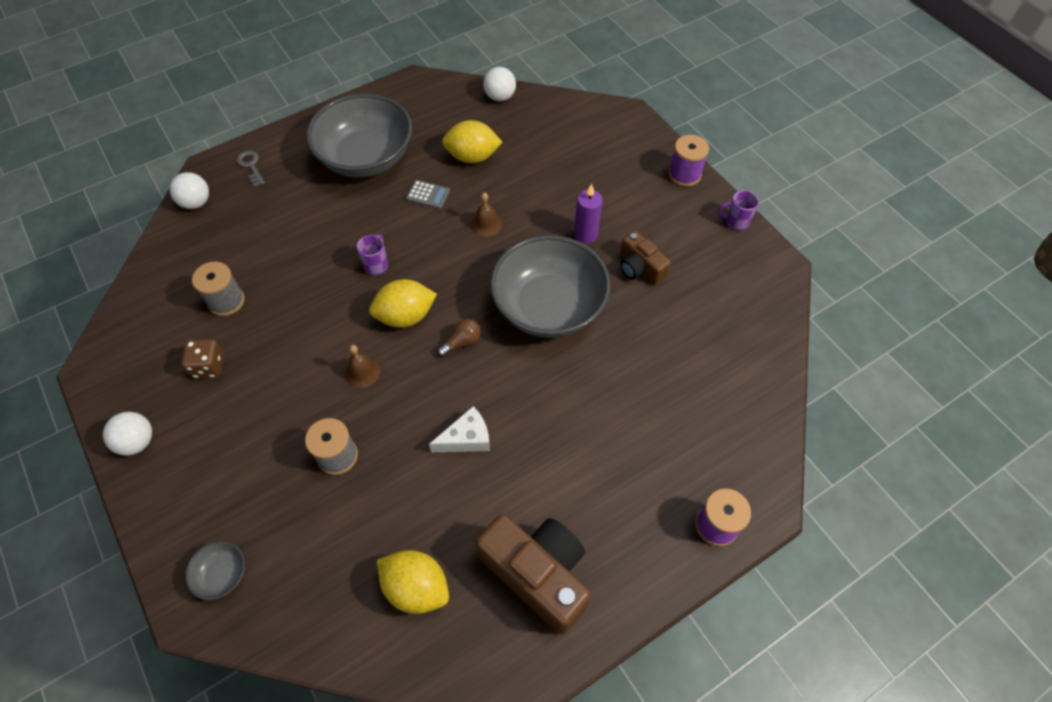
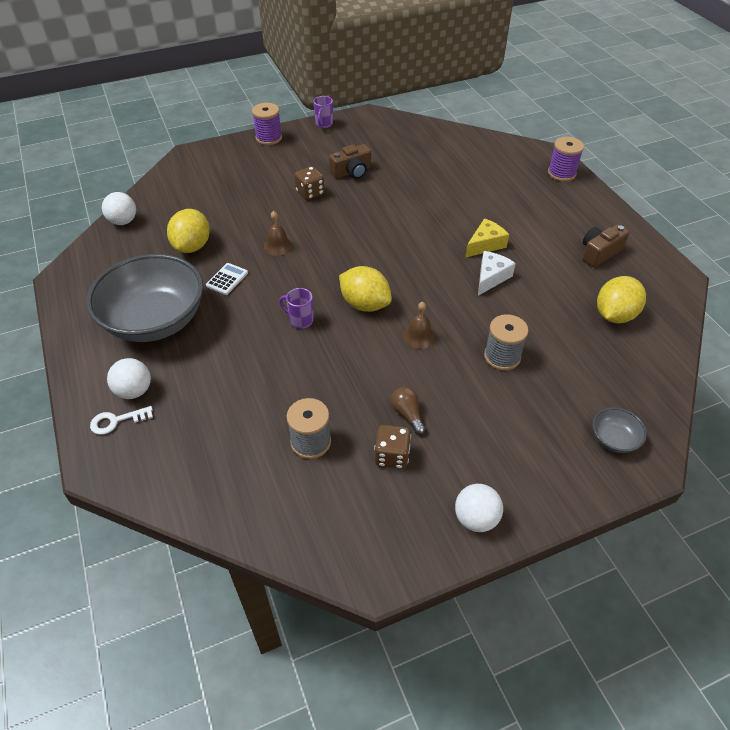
camera: 80 degrees left, 10 degrees down
(196, 202) = (151, 476): white ball -> white ball (134, 391)
(251, 166) = (117, 421): grey key -> white key
(405, 316) = (365, 304): yellow lemon -> yellow lemon turned 45 degrees counterclockwise
(428, 195) = (227, 279): grey calculator -> white calculator
(462, 342) = (400, 272): brown light bulb -> brown light bulb (407, 414)
(466, 438) = (491, 277): white cheese -> white cheese turned 45 degrees clockwise
(528, 428) = (485, 244): none -> yellow cheese
(538, 574) = (599, 253): brown camera -> brown camera, size x0.56
(549, 306) = (376, 221): grey bowl -> none
(586, 234) = (310, 193): purple candle -> brown dice

